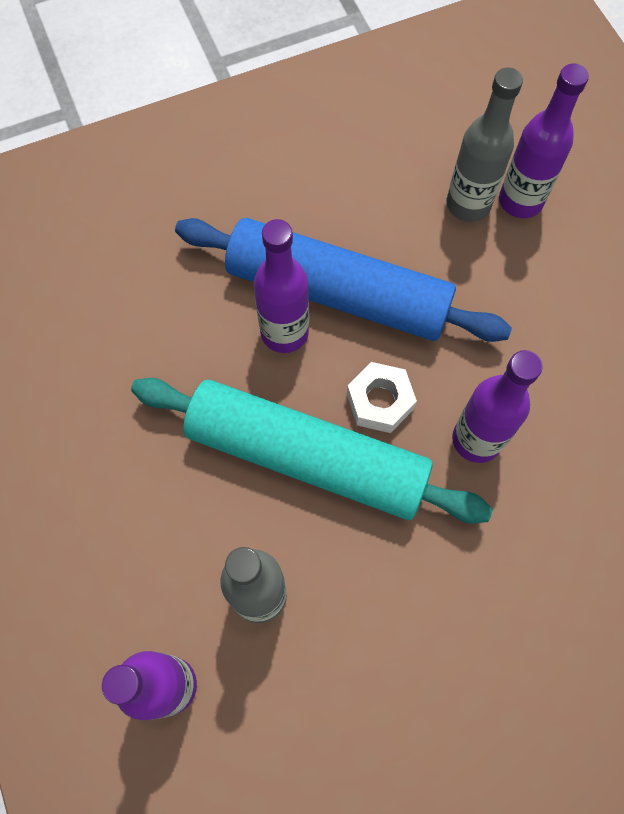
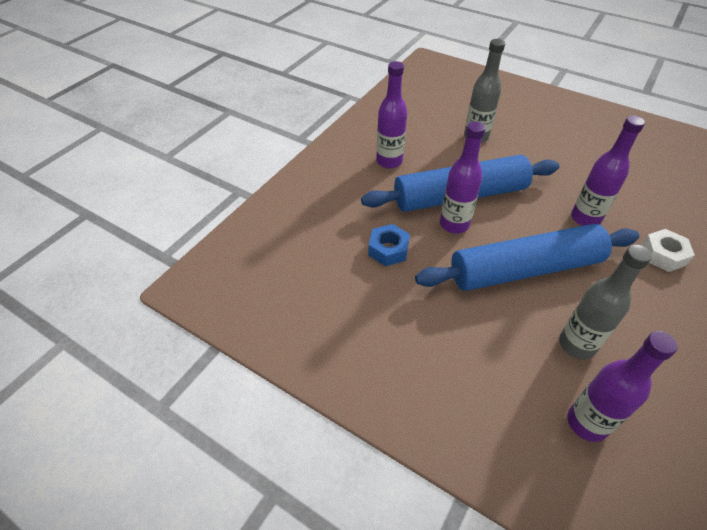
camera: 35 degrees left, 20 degrees down
(165, 317) = (388, 250): none -> blue nut
(306, 457) = (525, 269): turquoise rolling pin -> blue rolling pin
(379, 402) = (529, 227): white nut -> white nut (663, 255)
(520, 201) = (495, 126): purple bottle -> purple bottle (389, 161)

